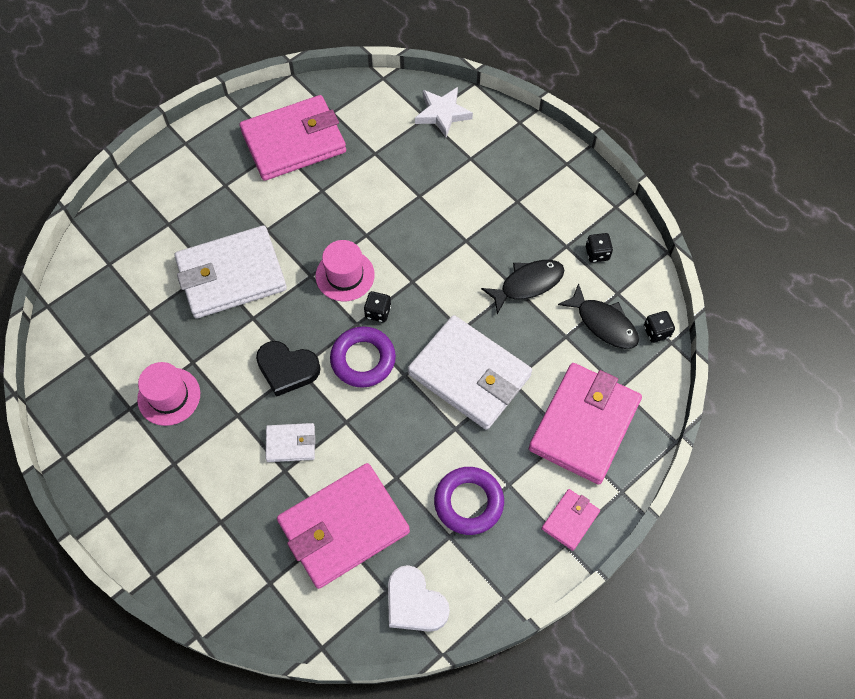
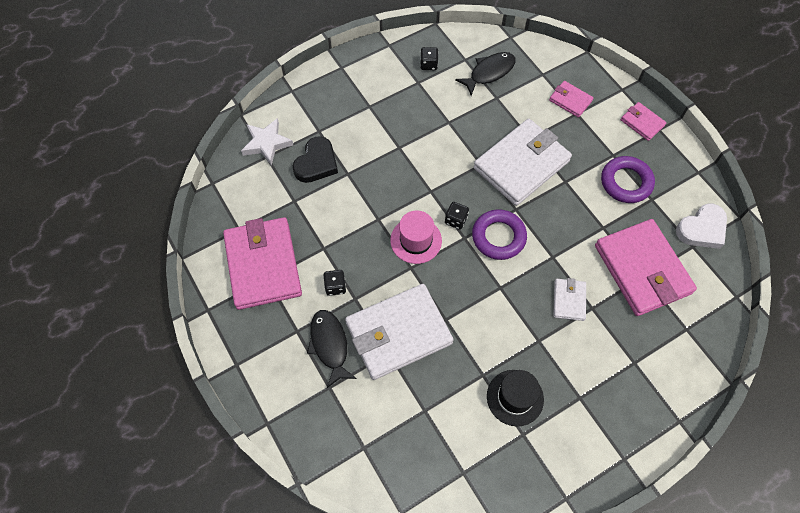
camera: 80 degrees left, 0 degrees up
(169, 396) = (515, 397): pink hat -> black hat
(231, 275) = (398, 333): white wallet -> white wallet turned 75 degrees clockwise
(287, 369) = (500, 296): black heart -> black heart (316, 163)
(528, 284) = (447, 113): black fish -> black fish (329, 345)
(584, 425) = (570, 100): pink wallet -> pink wallet, size x0.47
(656, 332) = (501, 43): black dice -> black dice (335, 286)

